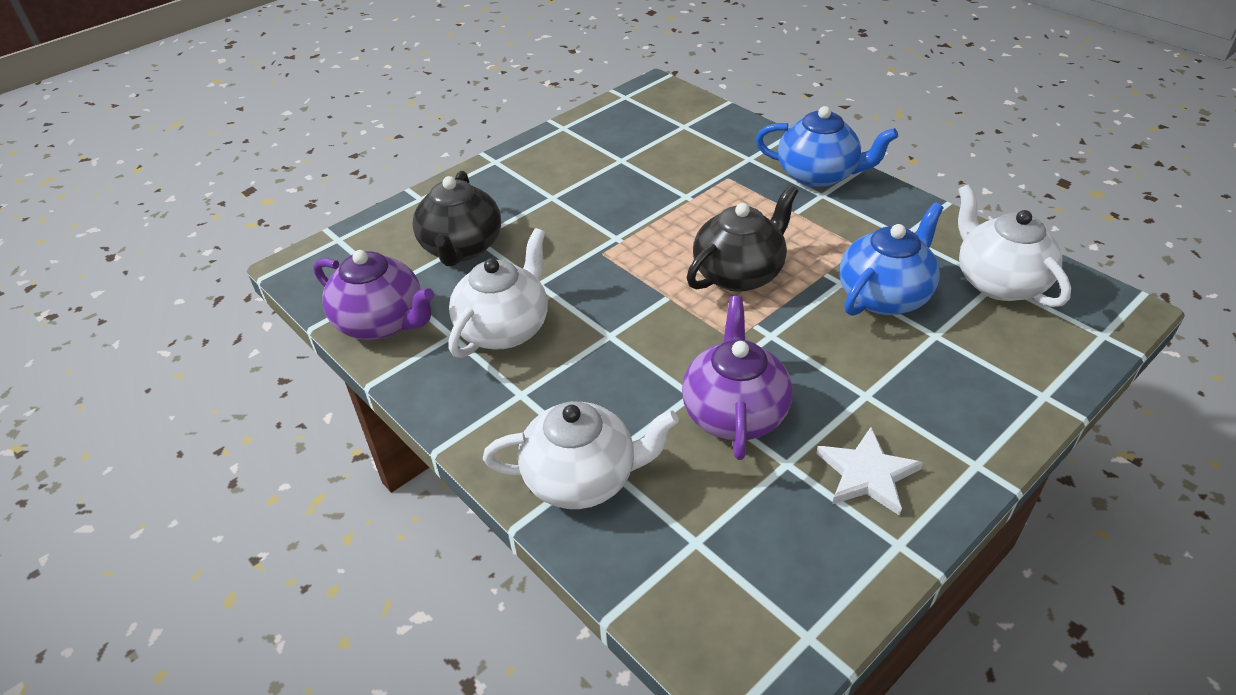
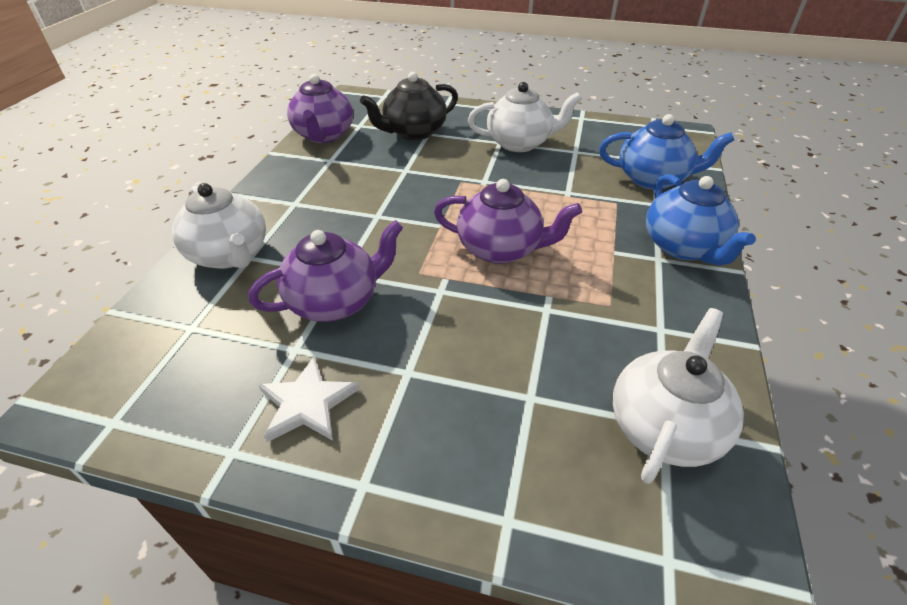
camera: 55 degrees right, 0 degrees up
(504, 329) = (351, 175): white teapot -> white teapot (520, 143)
(739, 273) = (500, 249): black teapot -> purple teapot
(884, 296) = (555, 343): blue teapot -> blue teapot (653, 179)

